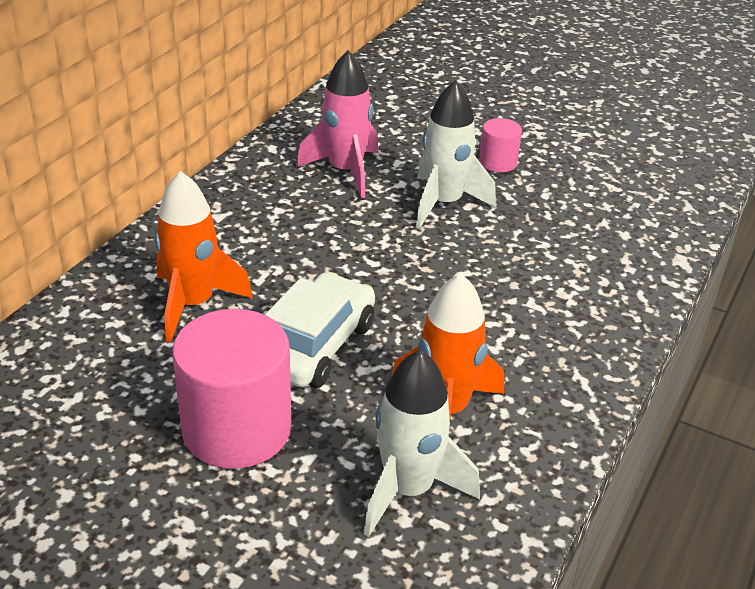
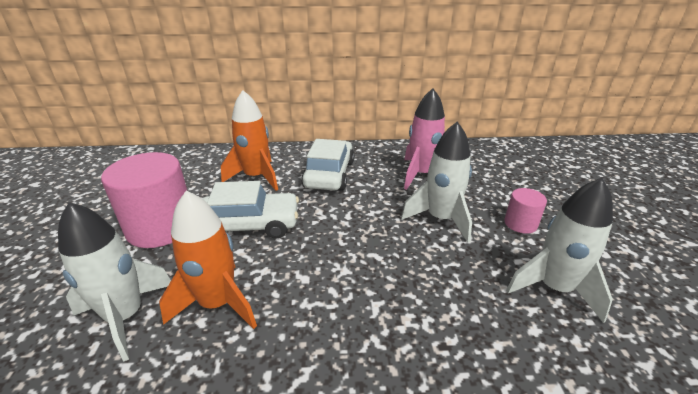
camera: 60 degrees right, 5 degrees down
(262, 238) = (329, 174): none -> white car
(592, 197) = (554, 288): none -> white rocket

